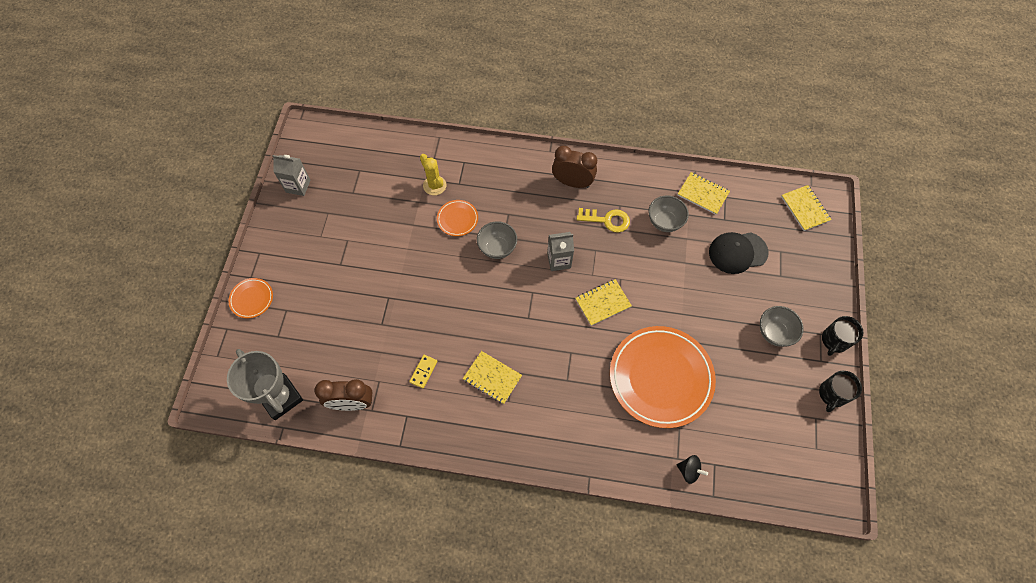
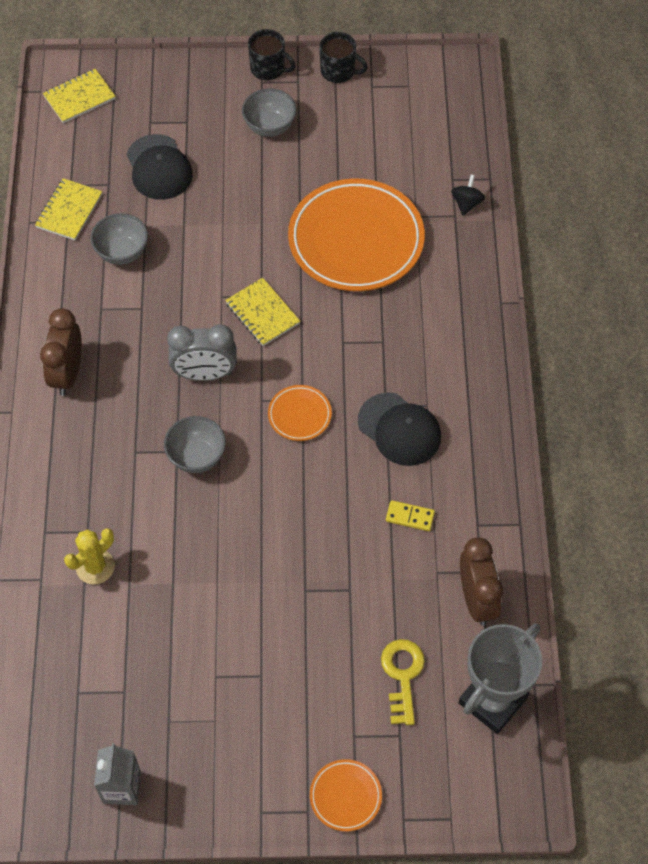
camera: 100 degrees left, 5 degrees down
(457, 219) = (154, 521): orange plate -> orange plate (299, 415)
(492, 378) = (399, 429): yellow notebook -> black cap
(559, 260) = (205, 374): grey carton -> grey clock
(607, 220) = (128, 322): yellow key -> yellow key (402, 675)

